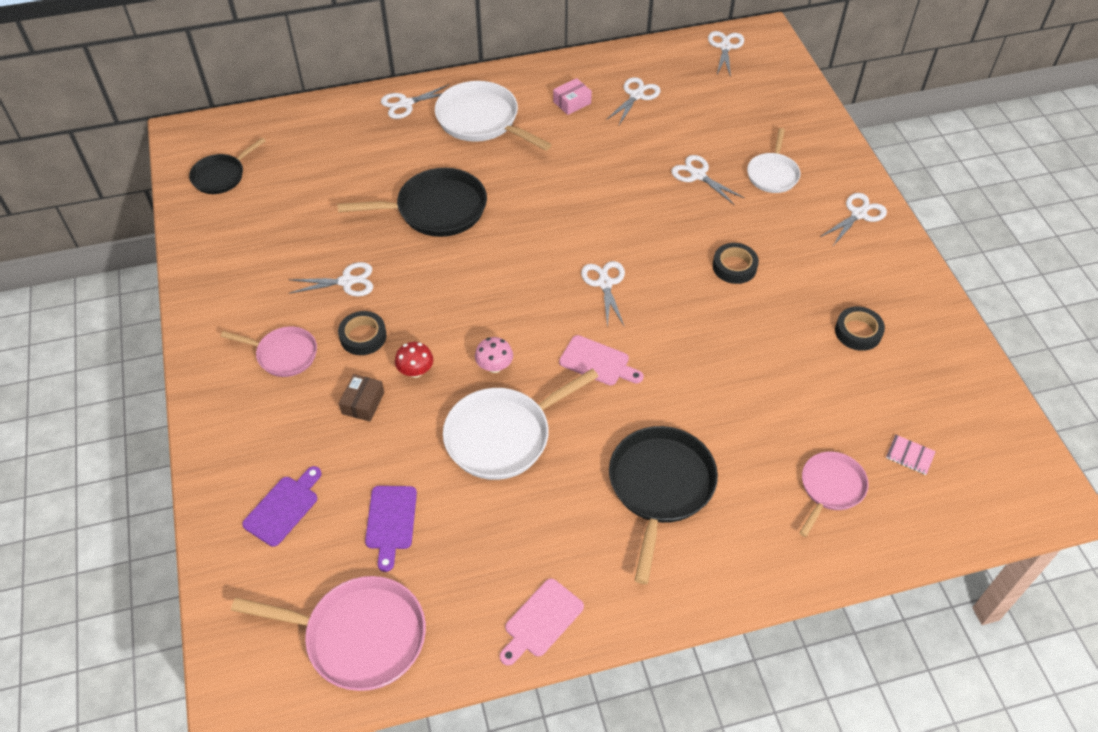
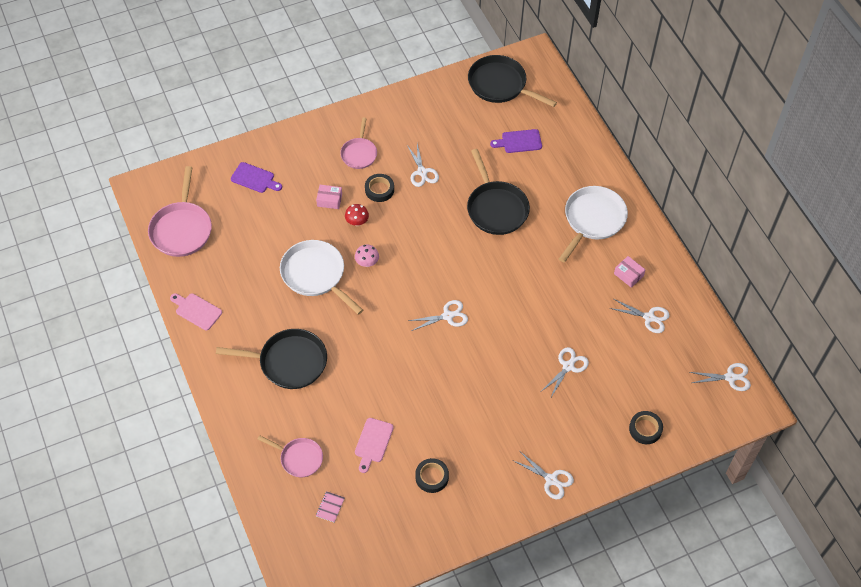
camera: 80 degrees right, 5 degrees up
(221, 176) = (500, 85): black pan -> black pan, size x1.65
(363, 403) = (329, 200): brown box -> pink box
(390, 522) = (251, 229): purple cutting board -> purple cutting board (519, 141)
(406, 104) = (598, 171): white scissors -> none
(598, 362) = (379, 319): pink cutting board -> pink cutting board (373, 442)
(734, 267) = (479, 395): black tape -> black tape (645, 429)
(772, 174) = (582, 418): white pan -> none

